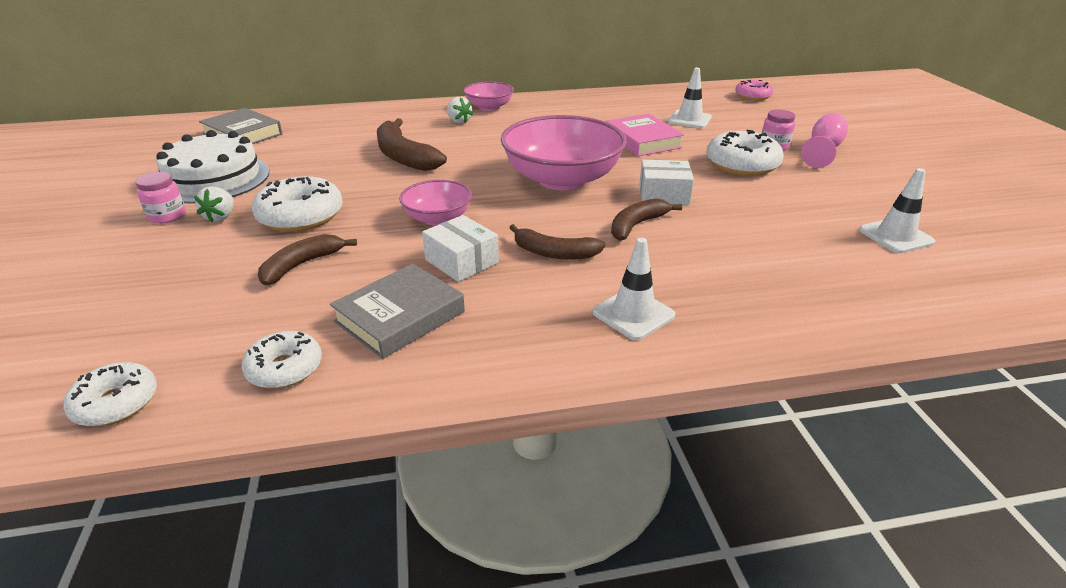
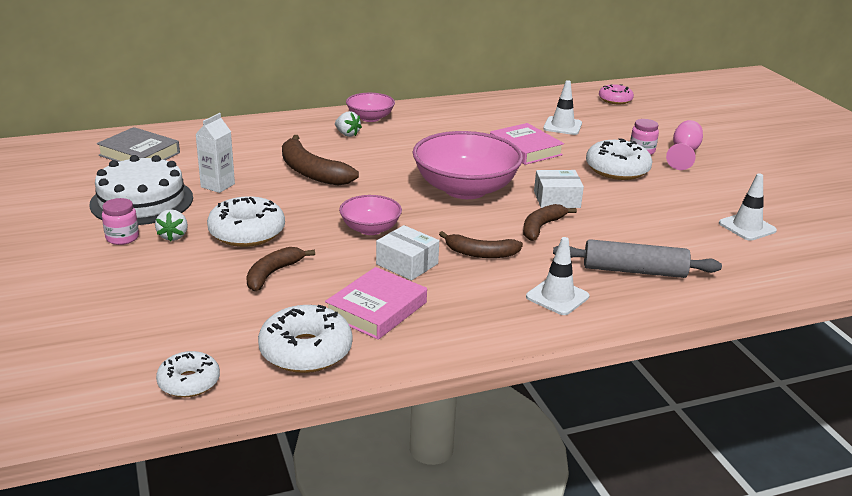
camera: 10 degrees left, 5 degrees down
(285, 368) = (306, 351): white donut -> white donut, size x1.60
(300, 166) = (217, 185): none -> white carton
(400, 316) = (376, 309): grey book -> pink book
(741, 285) = (634, 271): none -> grey rolling pin

